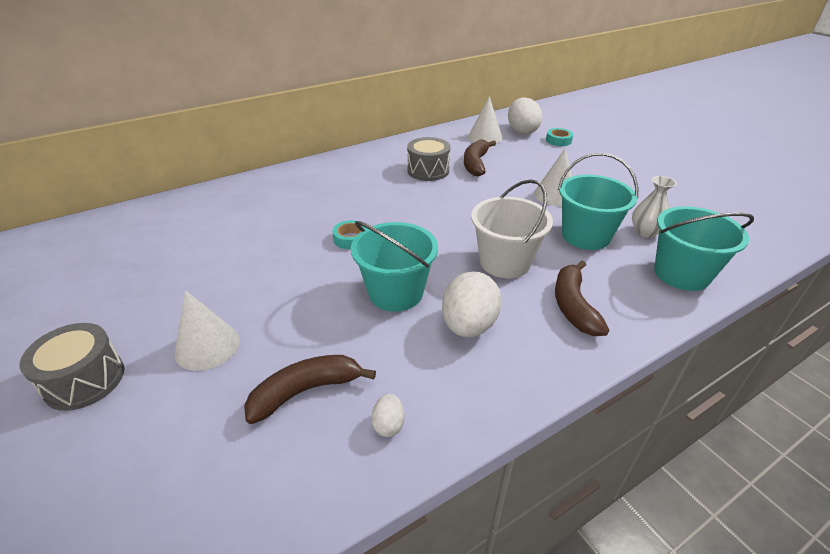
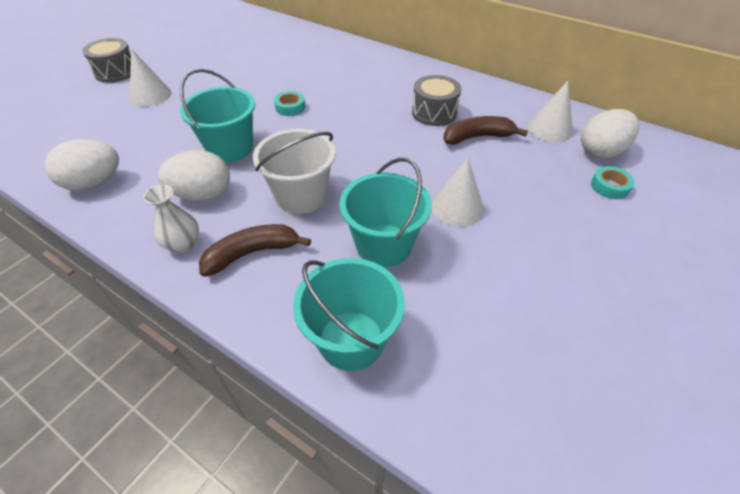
camera: 65 degrees right, 10 degrees up
(306, 391) = (119, 142): brown banana -> none
(388, 424) = (94, 183): white egg -> white egg, size x2.13
(645, 232) = (428, 298): white vase -> white vase (183, 244)

